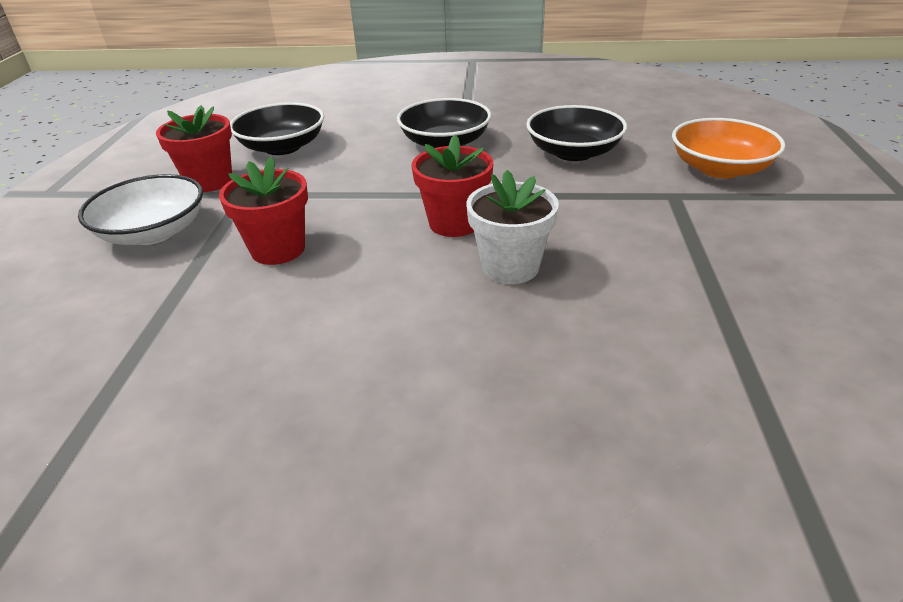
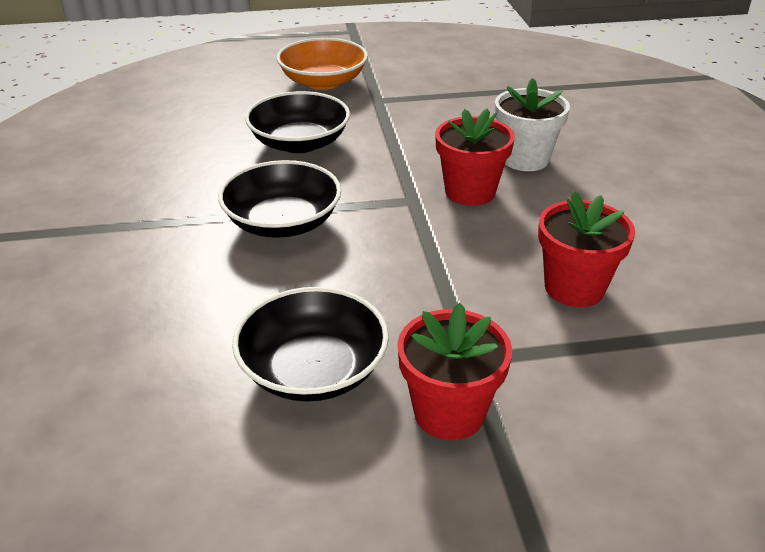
camera: 105 degrees left, 0 degrees up
(153, 232) = (603, 410): white bowl -> none

